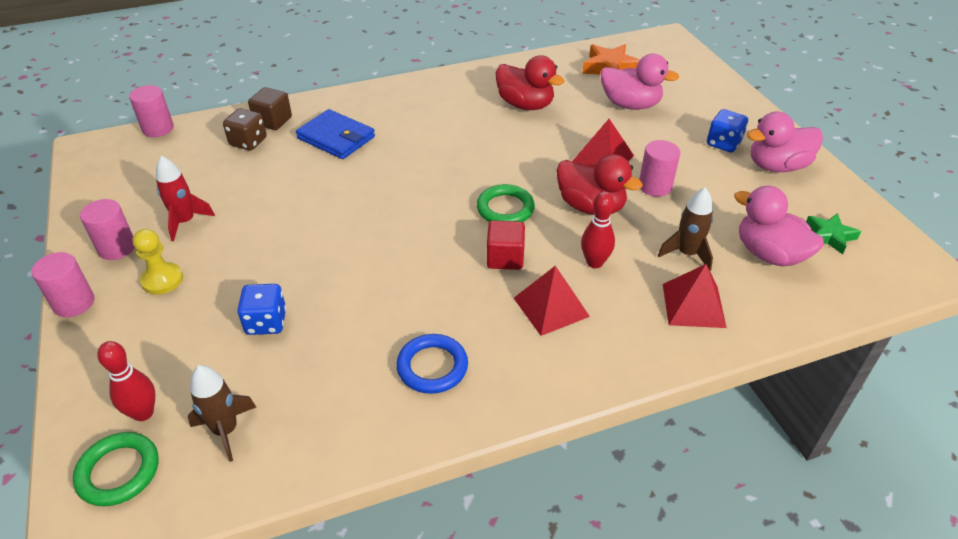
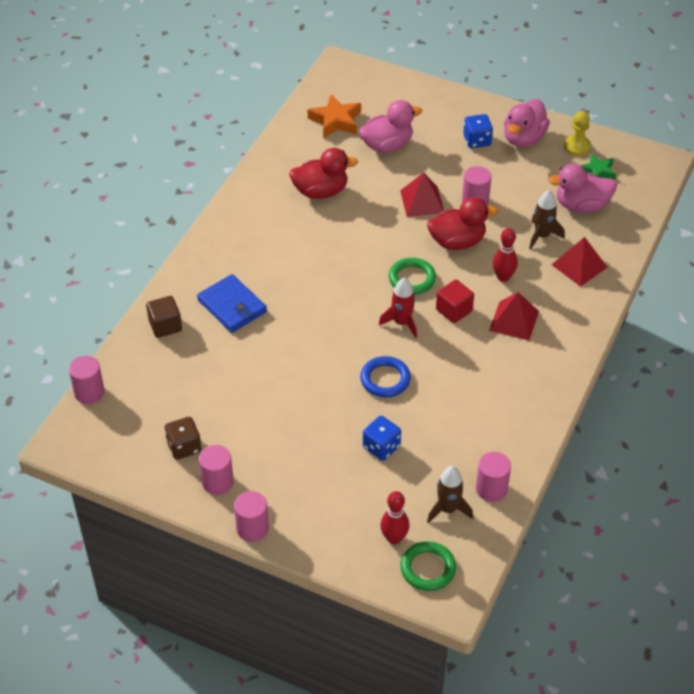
camera: 45 degrees left, 5 degrees up
(162, 280) = (281, 475): yellow pawn -> yellow pawn (577, 146)
(185, 222) = (231, 434): red rocket -> red rocket (402, 323)
(248, 142) = (175, 353): brown dice -> brown dice (184, 447)
(292, 448) = (491, 489): none -> pink cylinder
(336, 138) = (232, 306): blue wallet -> blue wallet turned 60 degrees clockwise
(432, 367) = (500, 398): blue ring -> blue ring (385, 379)

